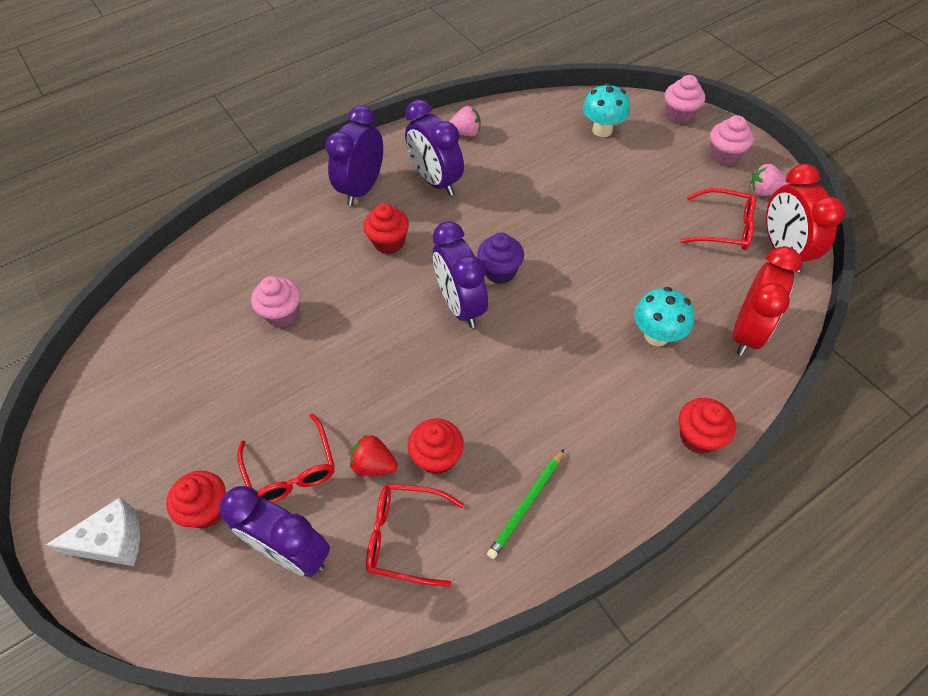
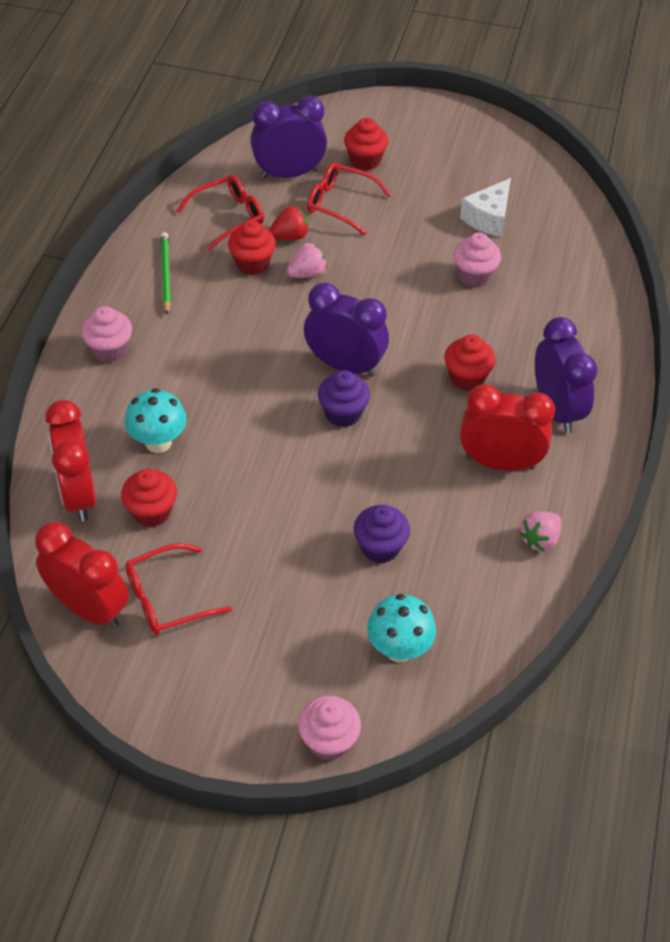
camera: 135 degrees right, 5 degrees down
(113, 541) = (398, 121): white cheese -> white cheese (488, 218)
(436, 181) = (500, 462): purple clock -> red clock
(561, 180) = (380, 547): none -> purple cupcake
(698, 437) = (71, 384): red cupcake -> red cupcake (151, 512)
(724, 156) = (229, 706): pink cupcake -> pink cupcake (110, 350)
(763, 192) = (152, 679): pink strawberry -> pink strawberry (307, 273)

